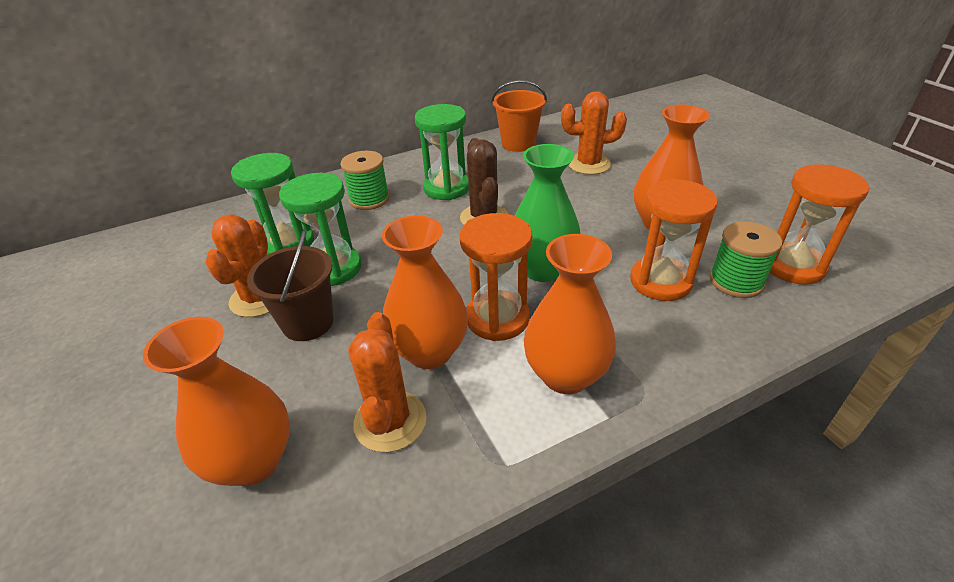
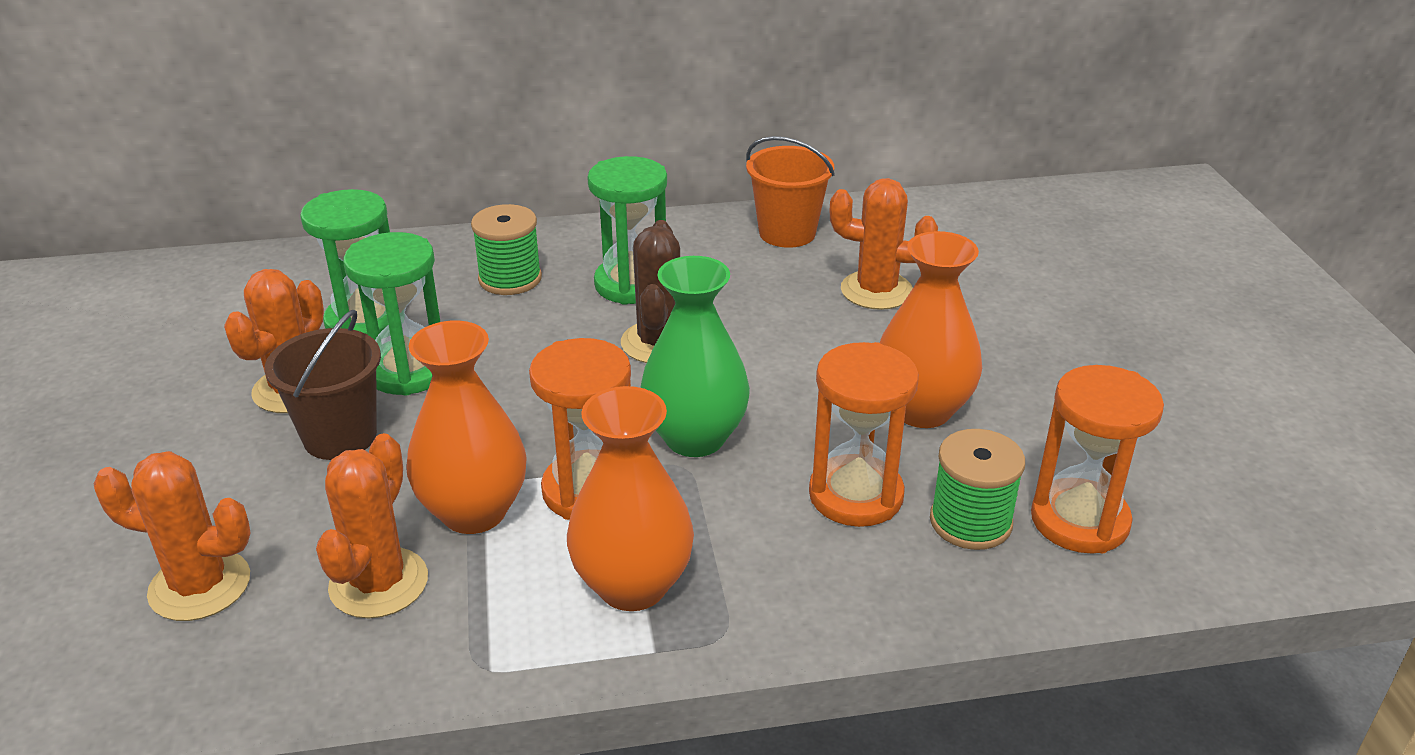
camera: 15 degrees right, 5 degrees down
(253, 461) = (200, 586): orange vase -> orange cactus

